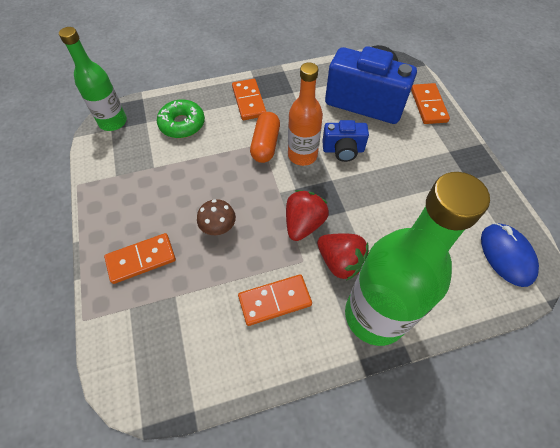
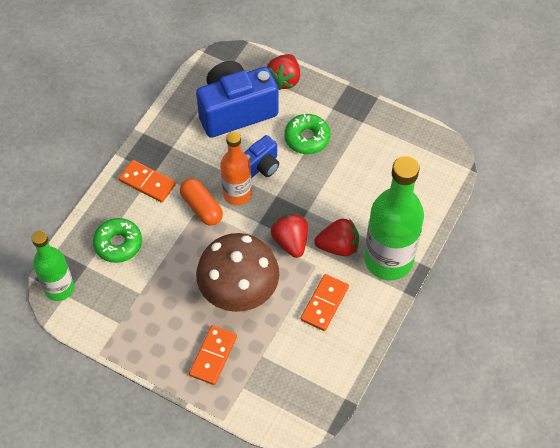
camera: 45 degrees left, 0 degrees up
(218, 228) = (239, 292): brown mushroom -> brown mushroom, size x2.37
(403, 157) = (307, 138): none -> green donut
(428, 105) = (284, 79): orange domino -> red strawberry
(506, 255) = (427, 158): blue mouse -> none

